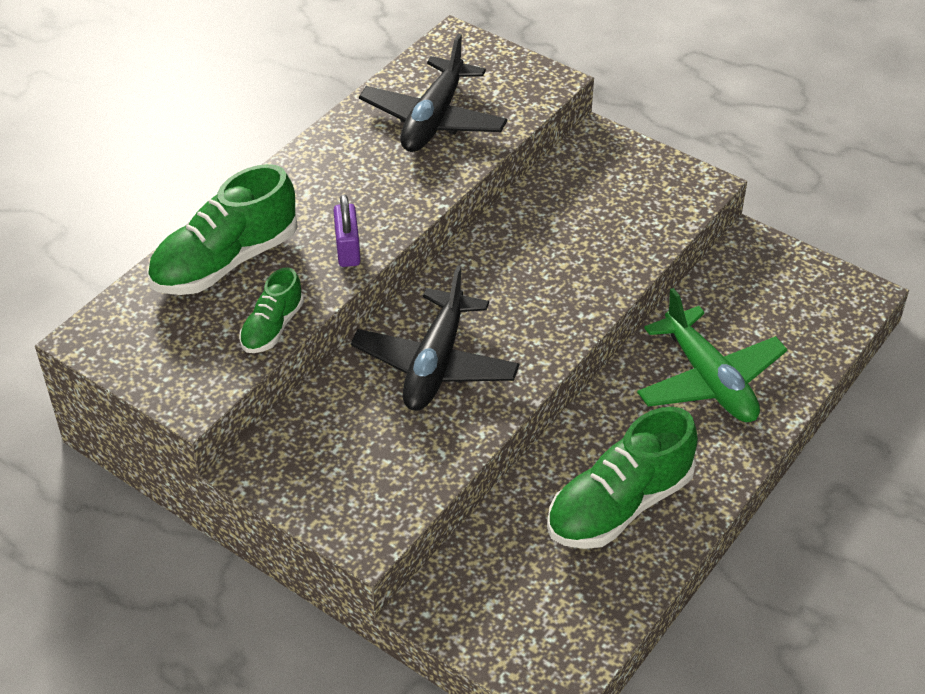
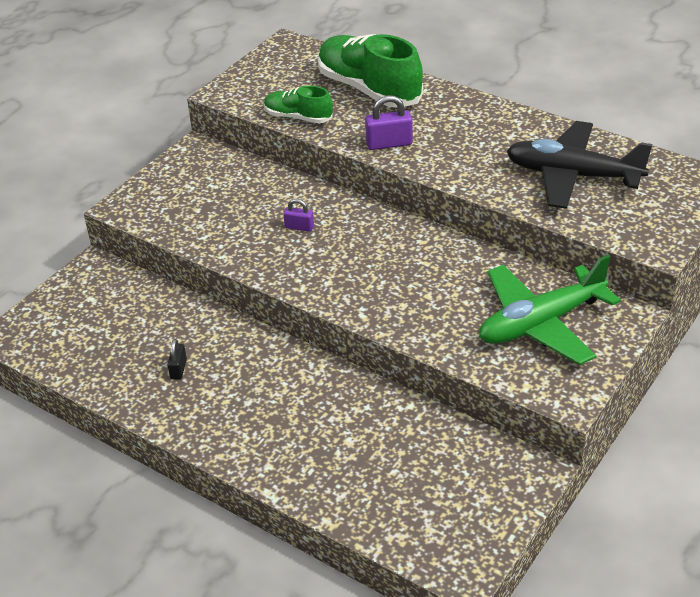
camera: 90 degrees right, 5 degrees down
(435, 364) = (299, 227): black plane -> purple padlock
(619, 505) = (178, 369): green shoe -> black padlock
(709, 380) = (326, 431): green plane -> green plane (541, 323)

